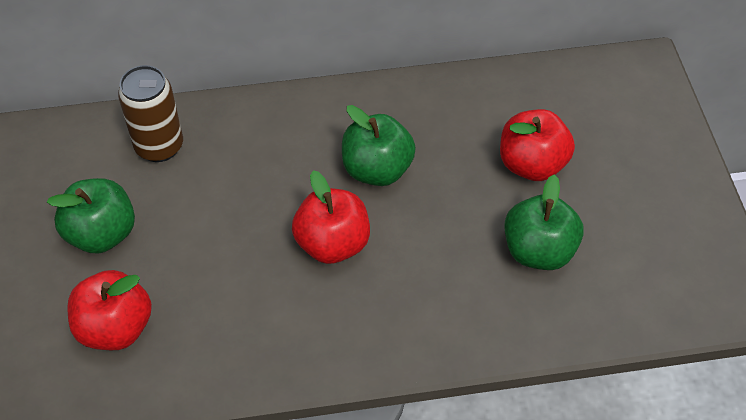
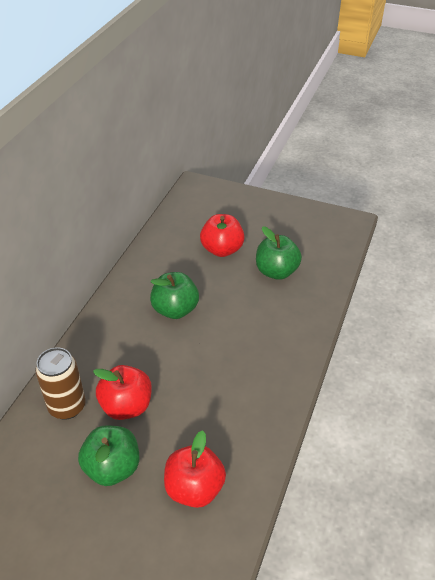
camera: 60 degrees left, 10 degrees down
(332, 244) = (211, 351): red apple -> red apple (126, 406)

